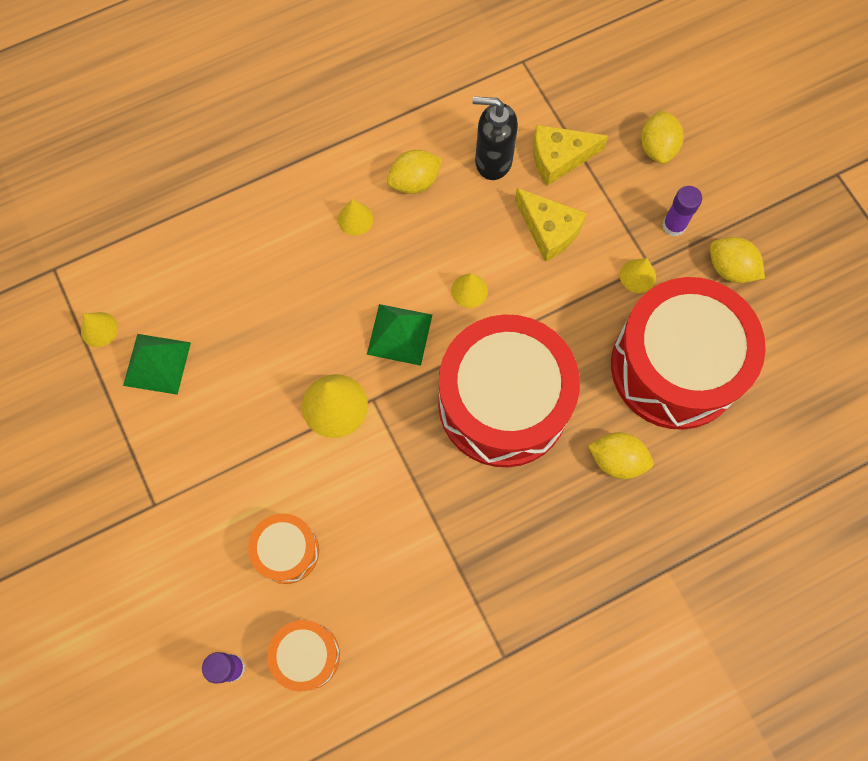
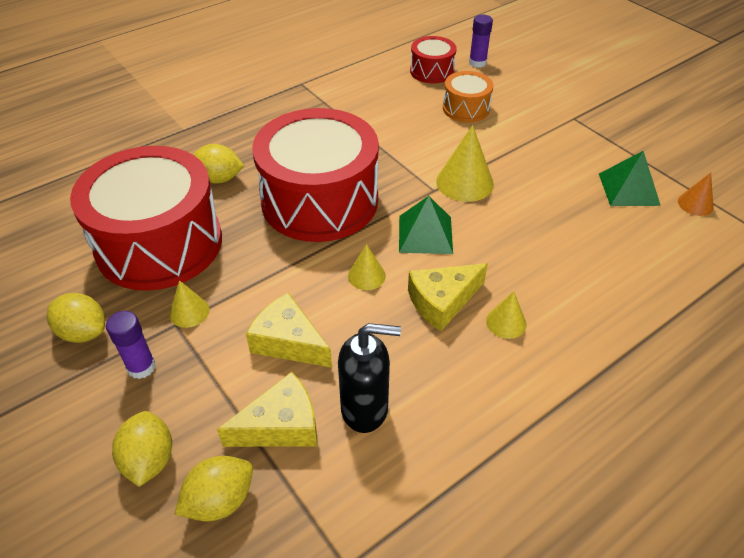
camera: 170 degrees right, 25 degrees down
(99, 329) = (695, 204): yellow cone -> orange cone
(306, 656) = (432, 71): orange drum -> red drum
(405, 250) = (442, 301): none -> yellow cheese
(414, 182) = (454, 370): yellow lemon -> yellow lemon (220, 500)

